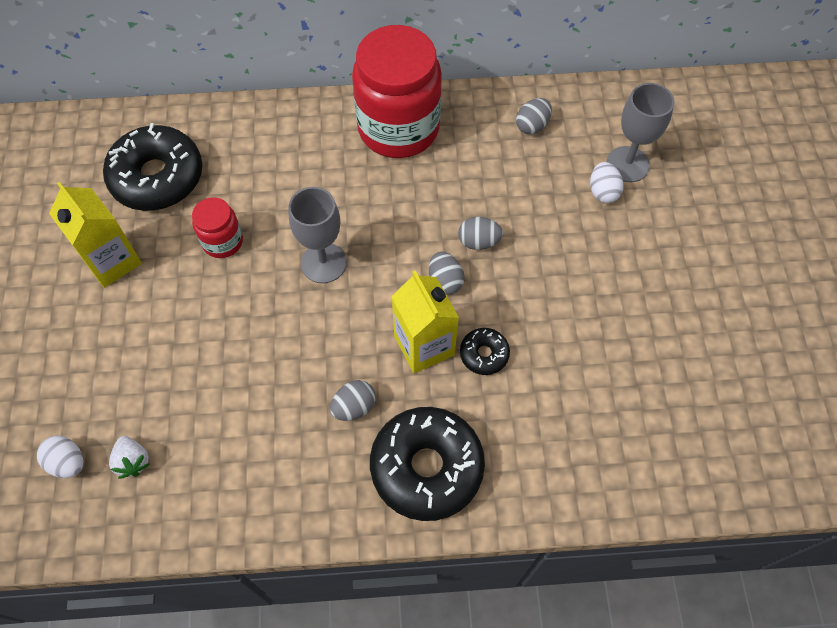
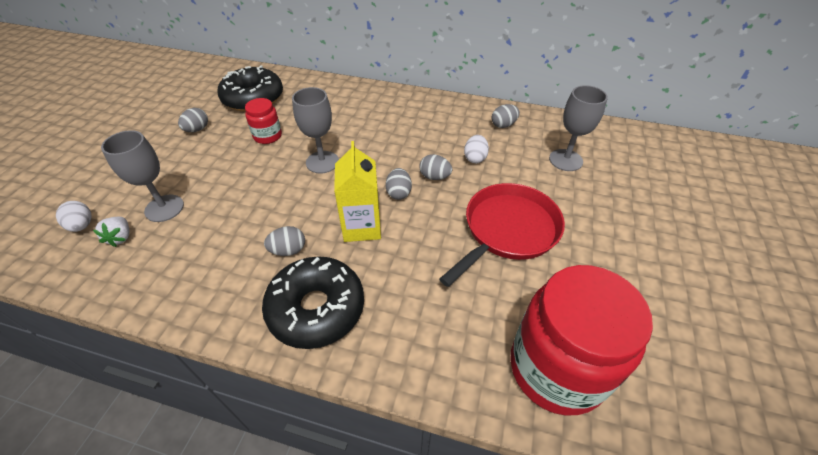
camera: 20 degrees right, 15 degrees down
(112, 261) = (197, 129): yellow carton -> grey egg
(158, 401) = (164, 208): none -> grey goblet
(398, 128) = (412, 107): red jar -> red jar (556, 368)
(484, 354) = (403, 245): black donut -> none
(593, 294) = (508, 230): none -> red pan
(603, 192) = (540, 171): white egg -> white egg (475, 158)

